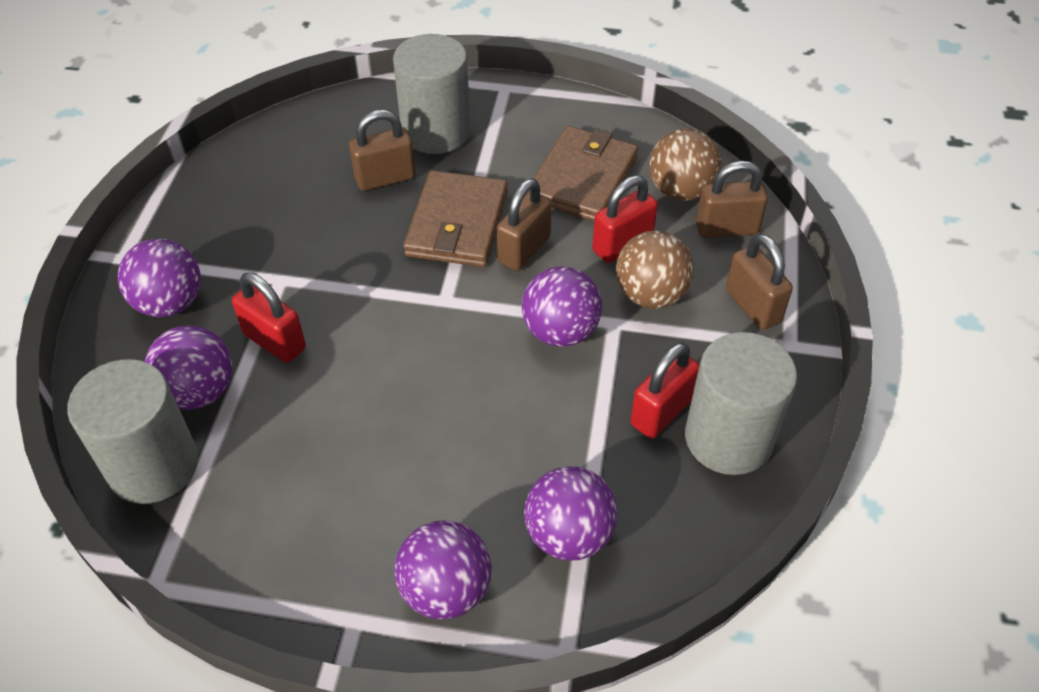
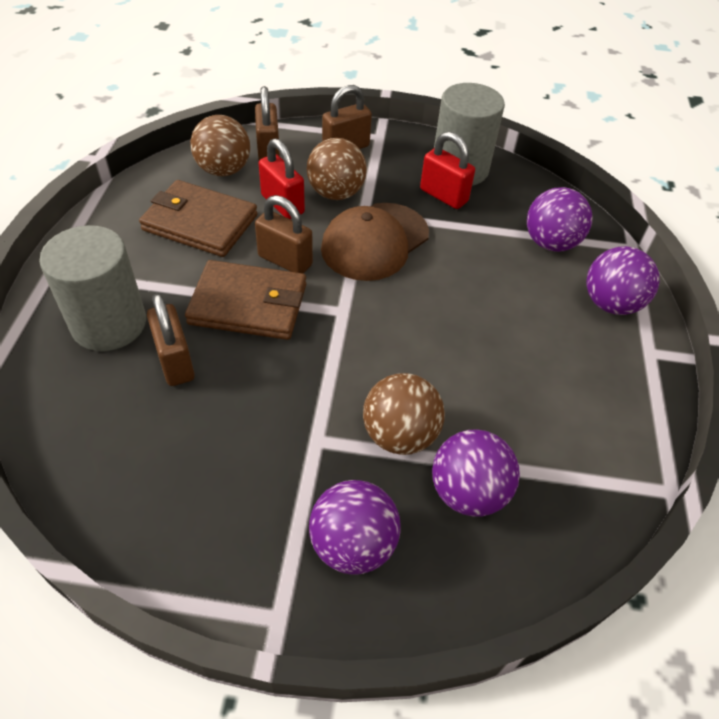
camera: 95 degrees left, 0 degrees up
(153, 465) = (558, 516): grey cylinder -> none
(274, 341) = (400, 435): red padlock -> brown ball
(560, 331) = (375, 241): purple ball -> brown cap

